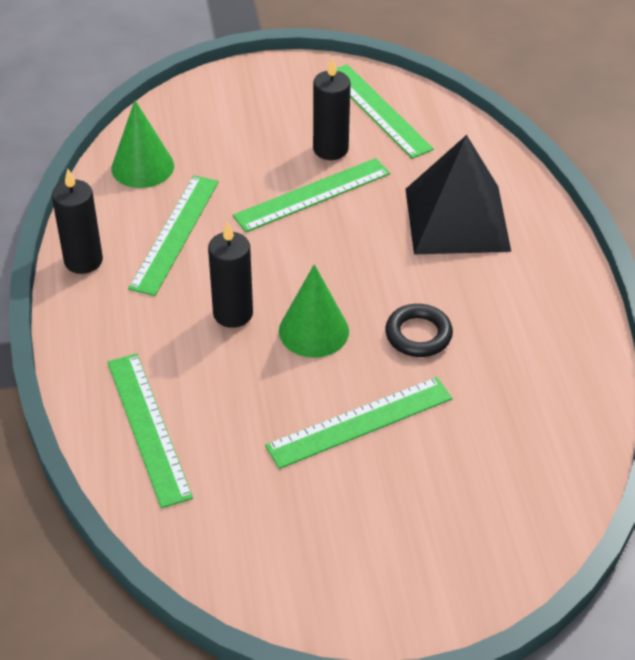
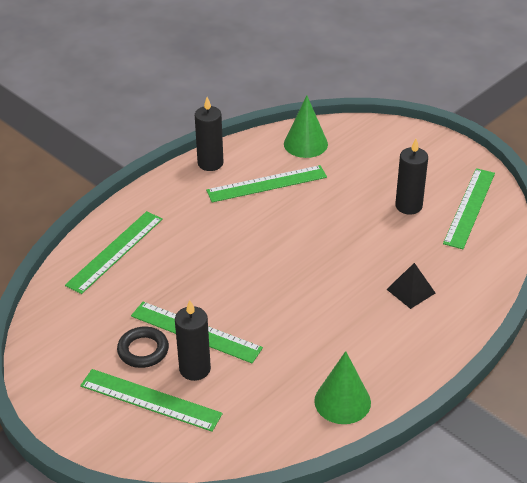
camera: 55 degrees right, 5 degrees down
(233, 313) = (228, 238): black candle -> black candle (195, 369)
(312, 195) = (359, 219): green ruler -> green ruler (150, 400)
(313, 331) = (248, 277): green cone -> green cone (342, 401)
(418, 335) = (290, 322): black ring -> black ring (143, 350)
(457, 219) = (411, 291): black pyramid -> black pyramid, size x0.46

